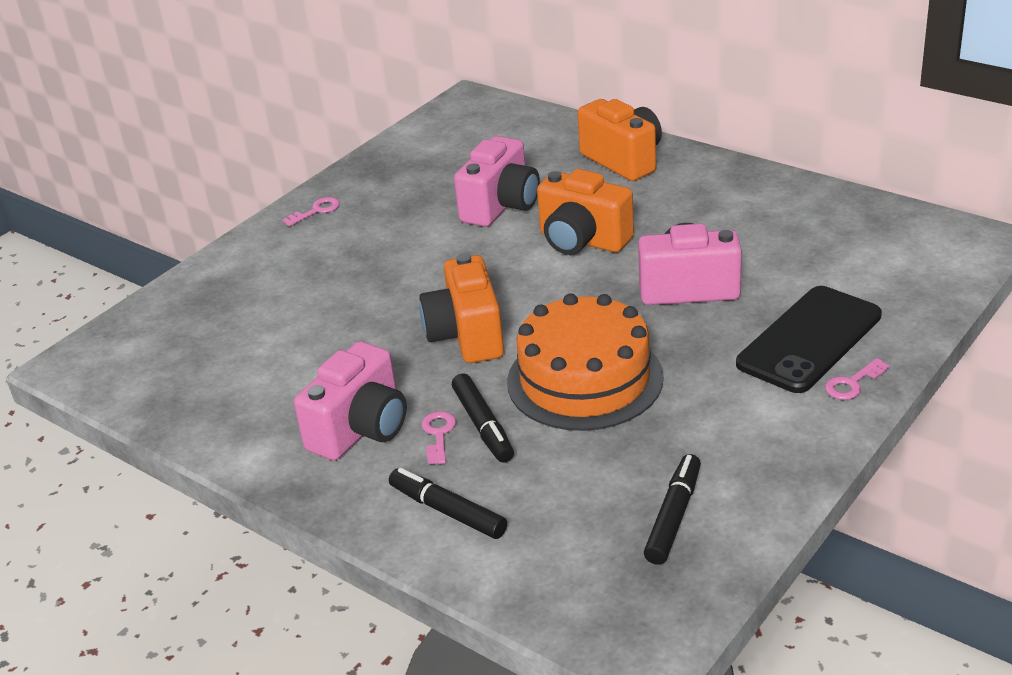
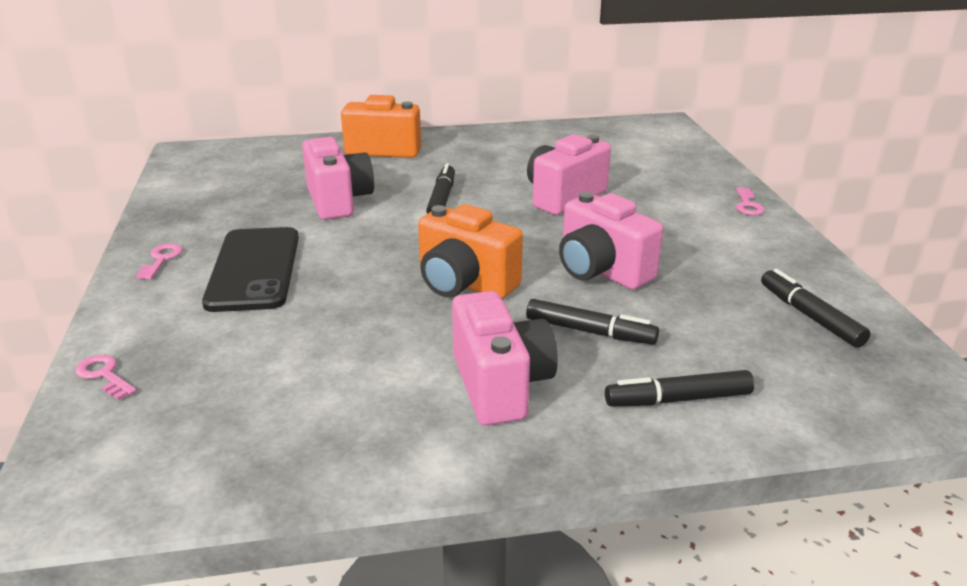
camera: 50 degrees left, 5 degrees down
(438, 434) = (569, 355): pink key -> pink key (104, 375)
(582, 241) = (441, 199): orange camera -> black marker
(585, 379) = (601, 271): orange cake -> pink camera
(809, 340) = (683, 195): black phone -> black phone (254, 269)

